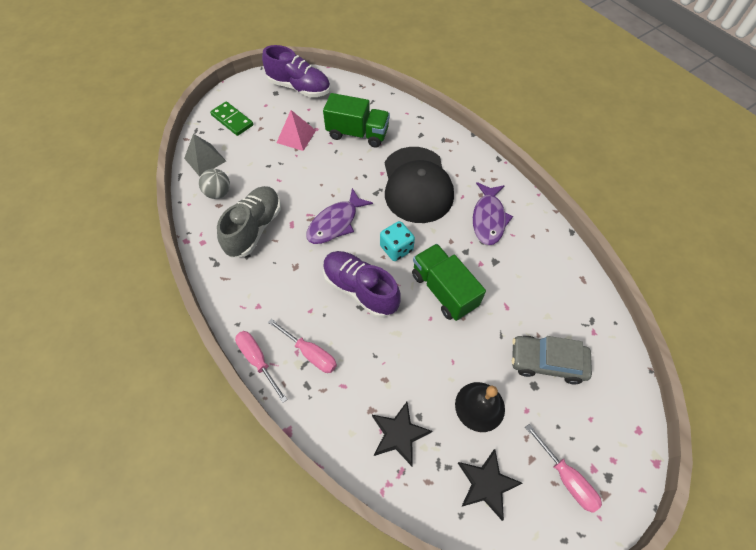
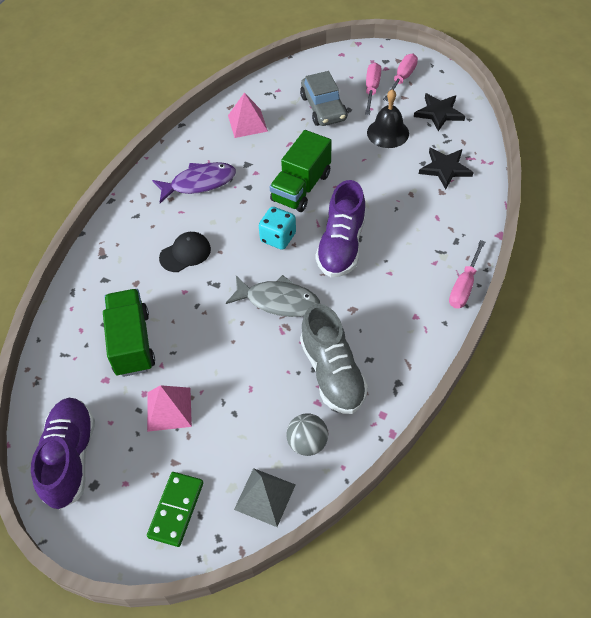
camera: 115 degrees left, 5 degrees down
(254, 228) = (332, 372): grey shoe -> grey shoe turned 105 degrees counterclockwise
(310, 353) = (428, 252): pink screwdriver -> pink screwdriver (371, 89)
(335, 223) = (278, 301): purple fish -> grey fish
(417, 185) = (185, 253): black cap -> black cap, size x0.47
(551, 284) = (247, 123): none -> pink pyramid

